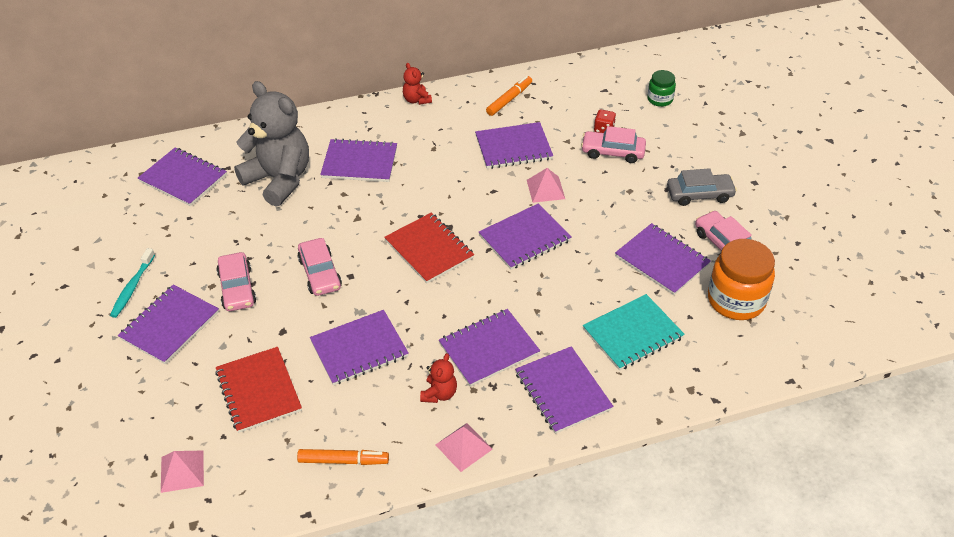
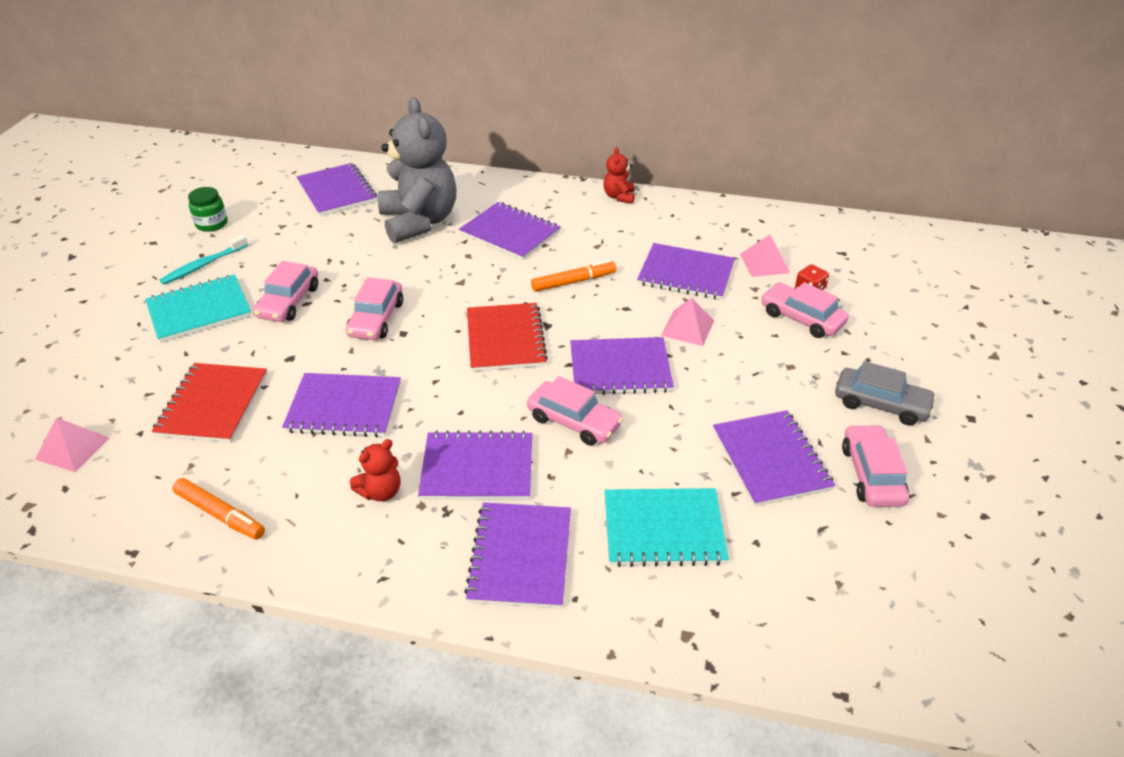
camera: 30 degrees right, 5 degrees down
(170, 325) = (199, 310): purple notebook -> turquoise notebook
(463, 447) = (353, 564): pink pyramid -> pink pyramid (764, 263)
(509, 99) = (720, 227): orange marker -> orange marker (573, 282)
(524, 289) = (574, 421): none -> pink car
(660, 99) = (906, 284): green jar -> green jar (212, 224)
(736, 300) = (837, 550): orange jar -> none

